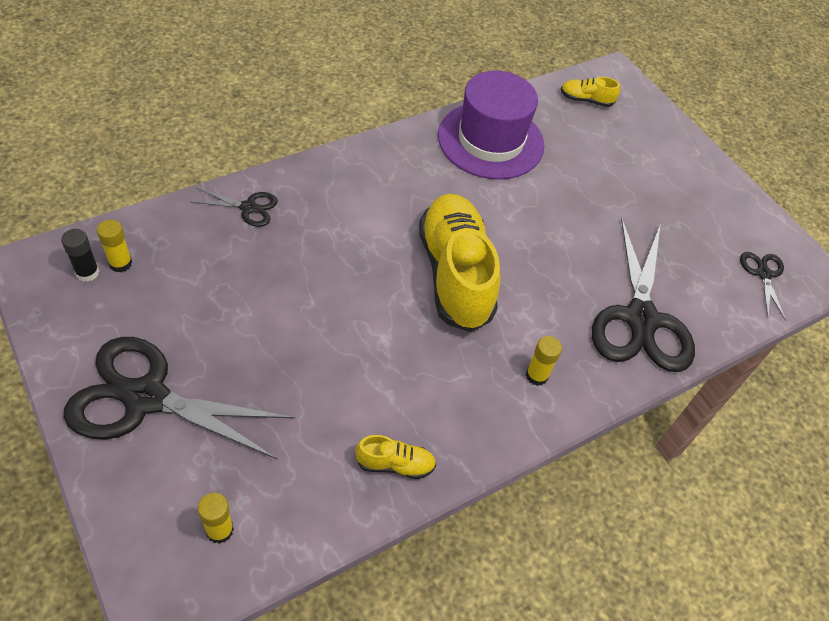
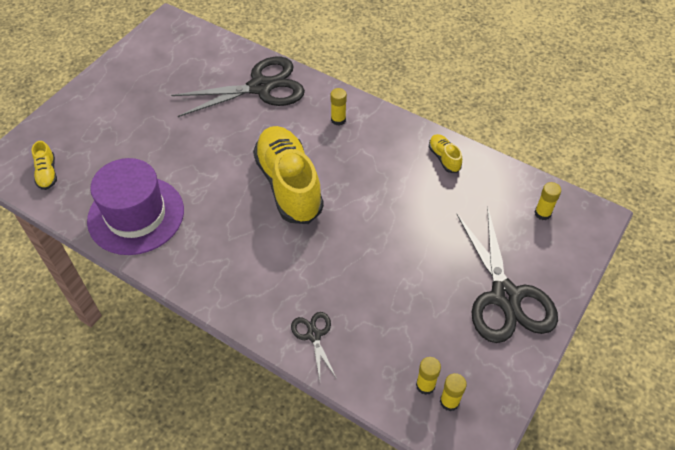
camera: 110 degrees left, 0 degrees up
(87, 272) = (449, 401): black glue stick -> yellow glue stick
(455, 274) = (289, 185): yellow shoe -> yellow shoe turned 105 degrees clockwise
(763, 274) = (183, 43): black scissors -> none

